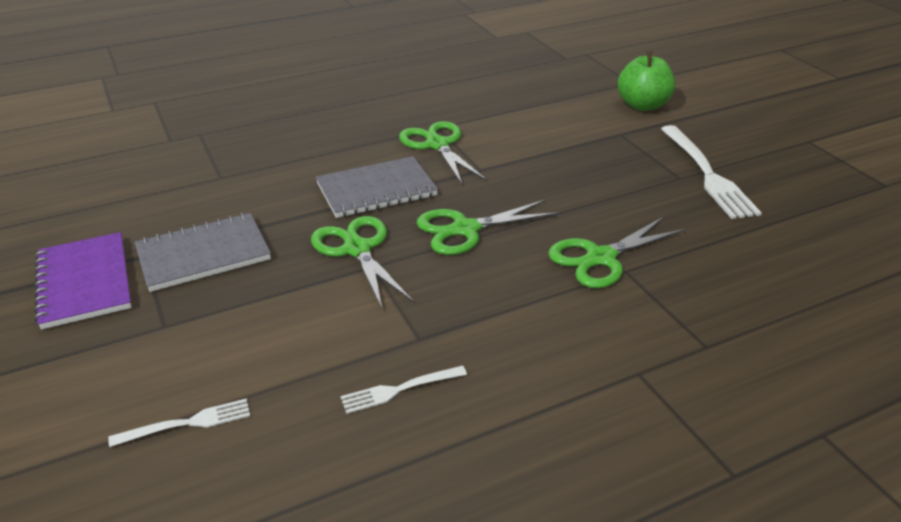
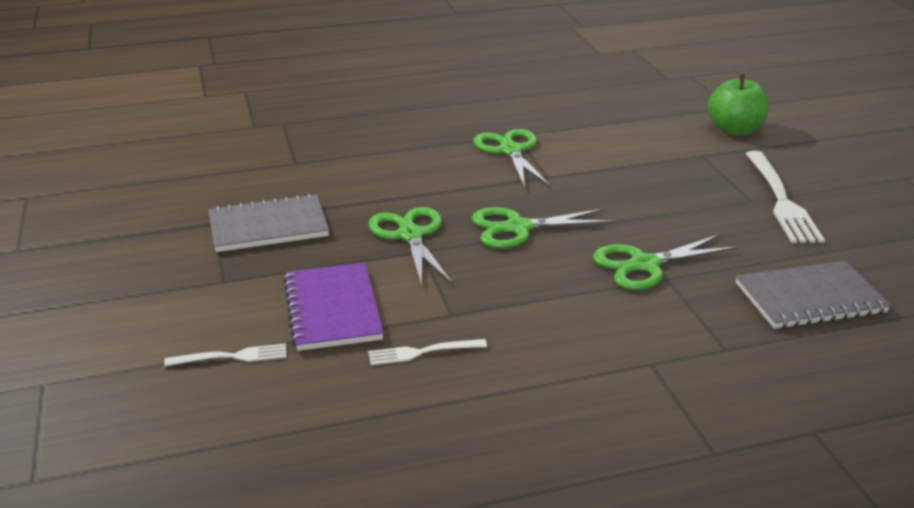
camera: 10 degrees right, 5 degrees down
(85, 282) = (160, 239): purple notebook -> purple notebook (333, 309)
(376, 190) = (440, 186): grey notebook -> grey notebook (809, 298)

